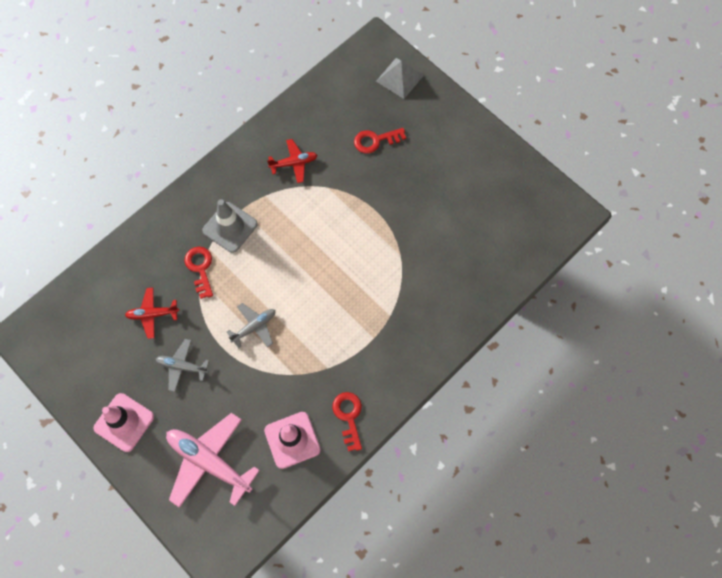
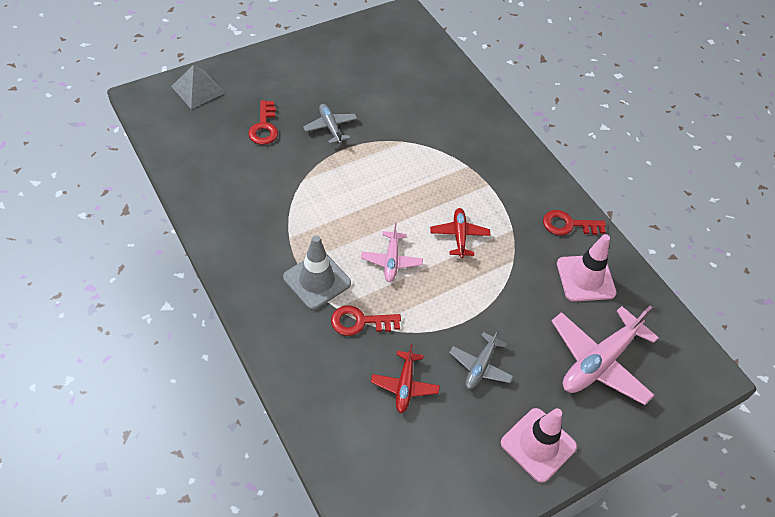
camera: 80 degrees left, 15 degrees down
(254, 327) = (449, 284): grey plane -> grey plane (330, 127)
(264, 277) = (391, 261): none -> pink plane
(294, 163) = (259, 202): red plane -> red plane (459, 236)

